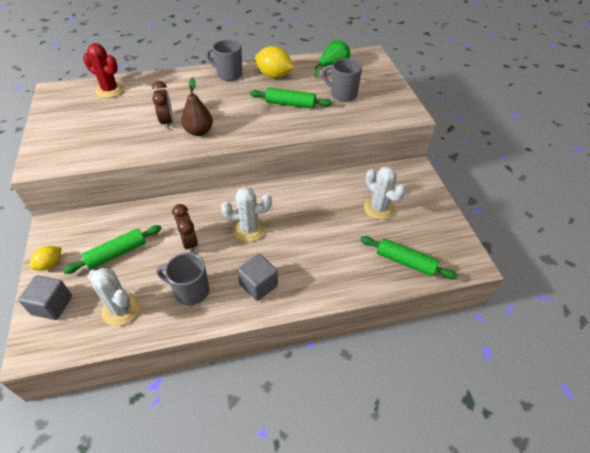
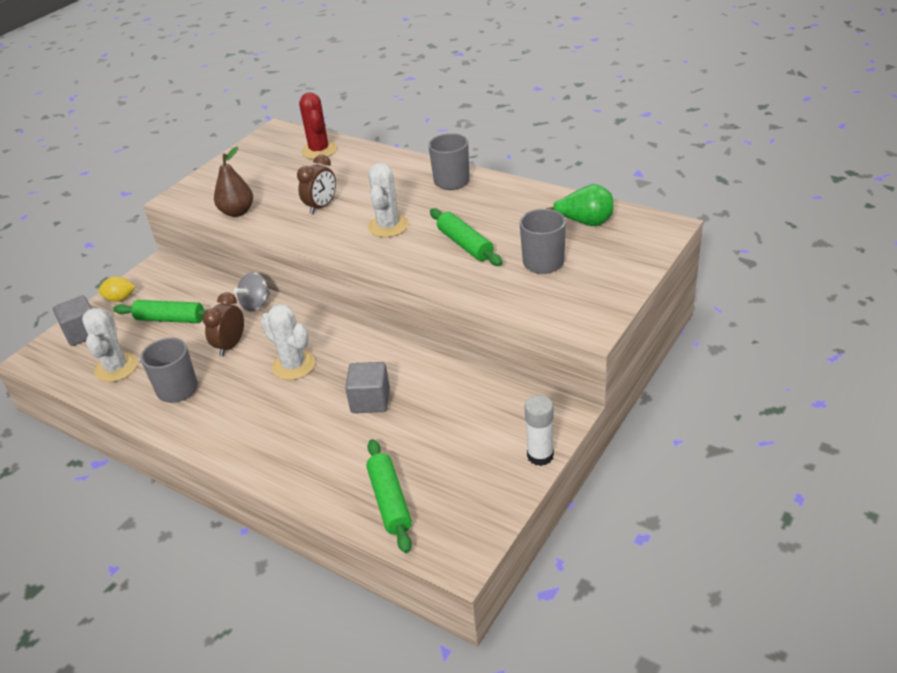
camera: 50 degrees right, 10 degrees down
(169, 209) = (256, 304): none -> grey spinning top
(199, 131) = (334, 230): brown pear -> brown pear (237, 212)
(258, 285) = (231, 422): grey cube -> grey cube (370, 401)
(274, 76) = (498, 203): yellow lemon -> none
(379, 208) = (448, 428): white cactus -> white cactus (388, 226)
(434, 194) = (540, 456): none -> white glue stick

